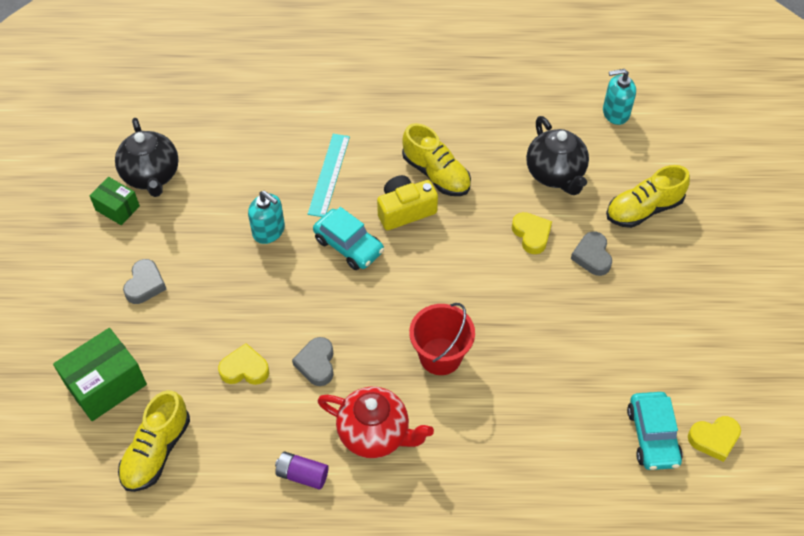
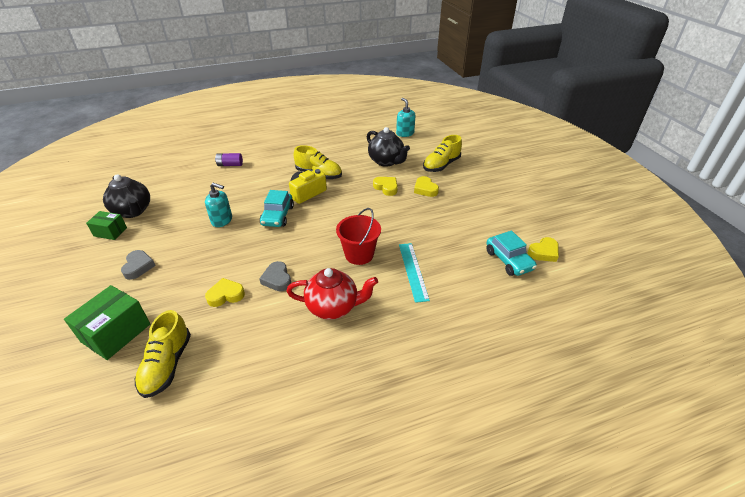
camera: 20 degrees left, 15 degrees down
(302, 475) = (289, 346): purple battery -> purple battery (230, 165)
(329, 174) = (253, 187): turquoise ruler -> turquoise ruler (413, 271)
(349, 245) = (277, 216): turquoise car -> turquoise car turned 75 degrees clockwise
(592, 256) = (425, 189): grey heart -> yellow heart
(615, 113) = (405, 133): turquoise soap dispenser -> turquoise soap dispenser turned 90 degrees clockwise

